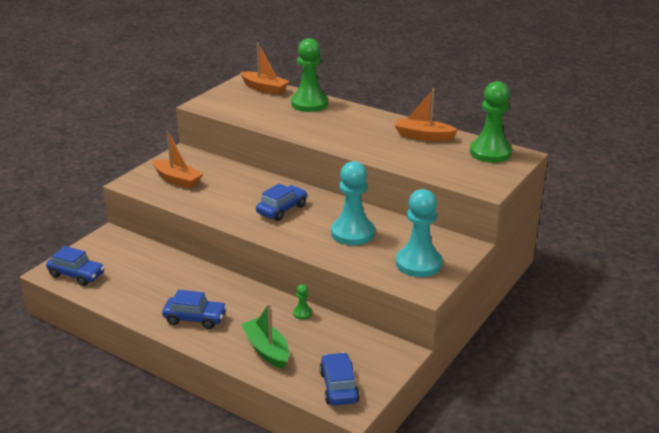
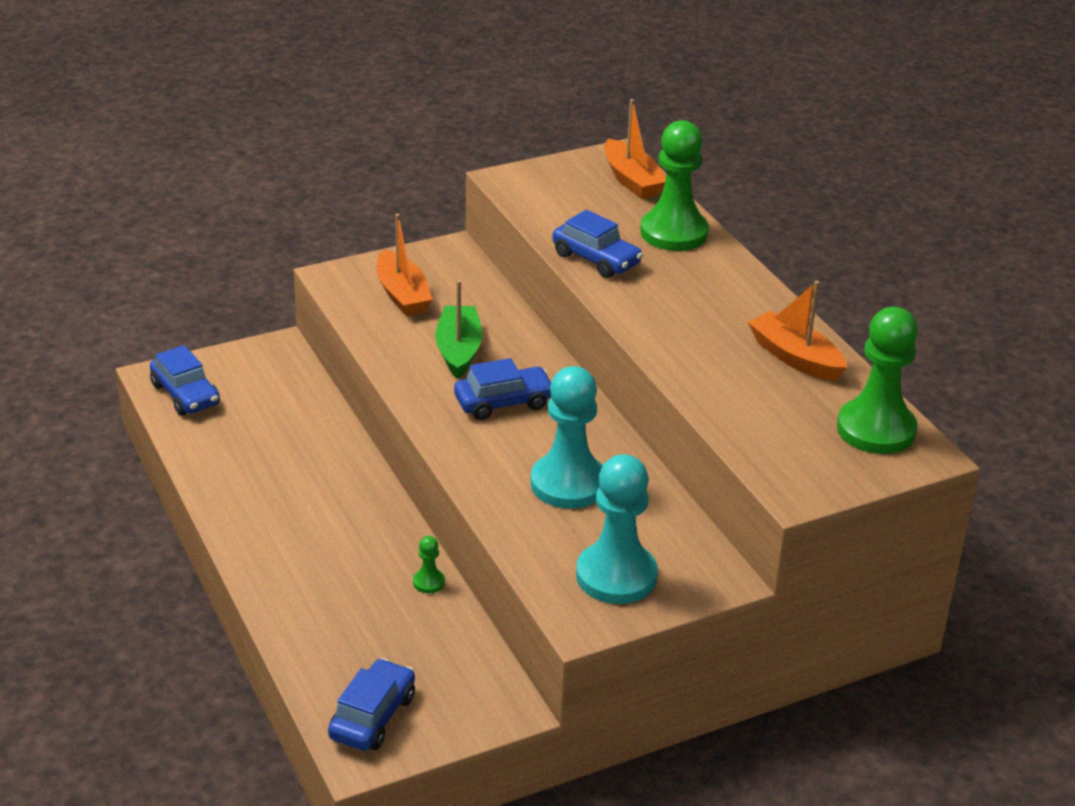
camera: 30 degrees right, 5 degrees up
(195, 318) = (277, 527): blue car -> blue car (596, 259)
(267, 350) = (328, 617): green boat -> green boat (458, 350)

